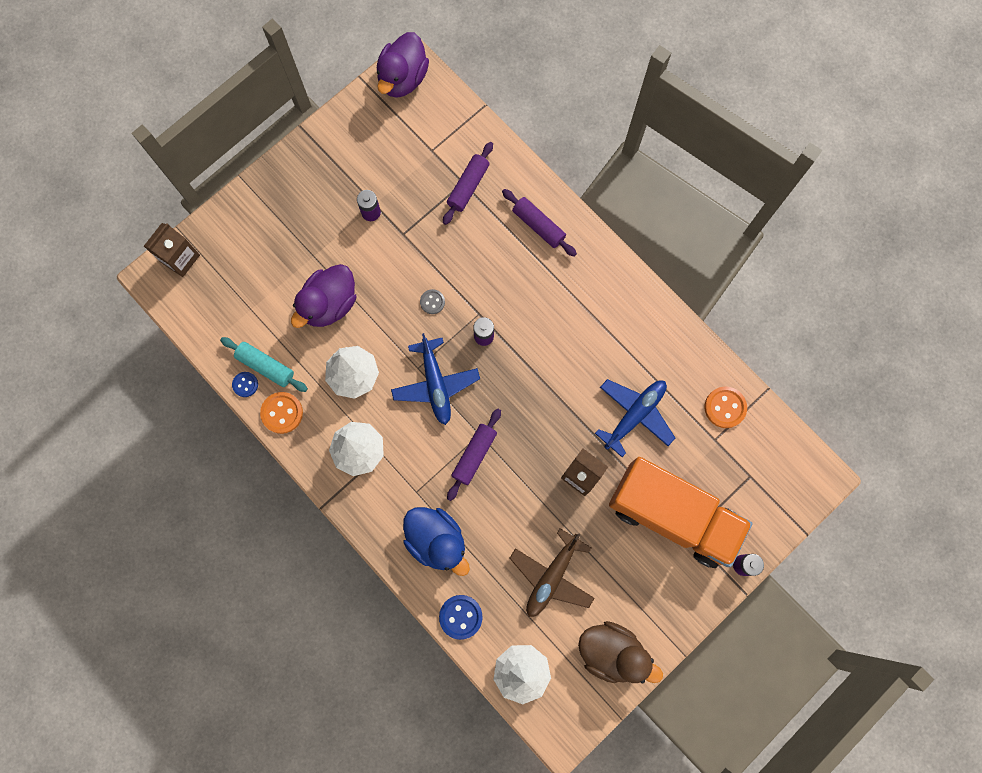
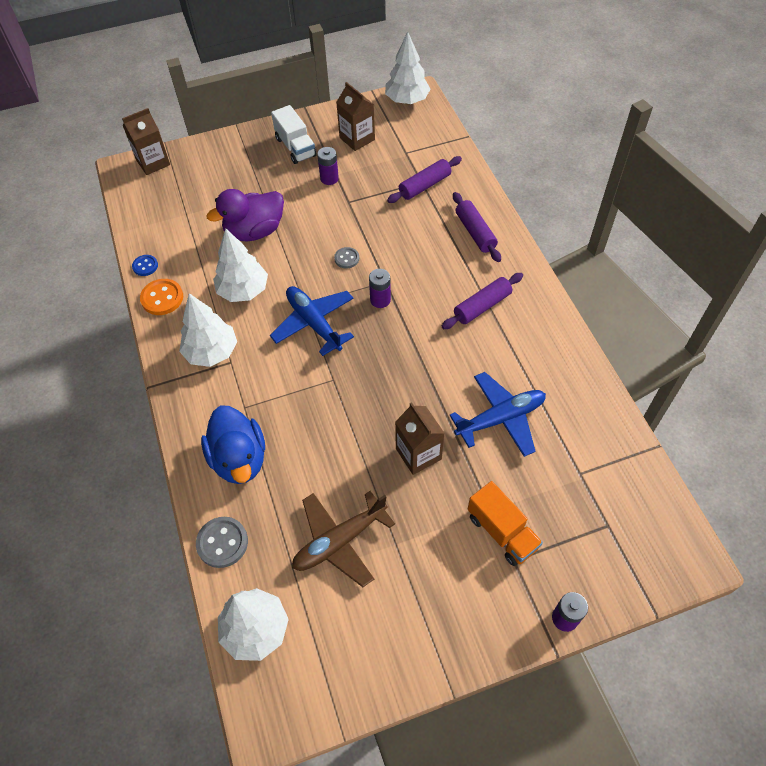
camera: 25 degrees right, 20 degrees down
(266, 366) = (171, 258): turquoise rolling pin -> none
(317, 184) = (295, 147): none -> white truck
(374, 150) = (357, 139): none -> brown carton
(403, 78) = (407, 100): purple duck -> white tree
(435, 384) = (314, 323): blue plane -> blue plane turned 135 degrees clockwise
(460, 617) = (222, 543): blue button -> grey button
(474, 455) = (318, 395): purple rolling pin -> purple rolling pin (482, 306)
(612, 652) = (368, 652): brown duck -> none
(672, 516) = (502, 532): orange truck -> orange truck, size x0.50
(725, 407) = (603, 446): orange button -> none

